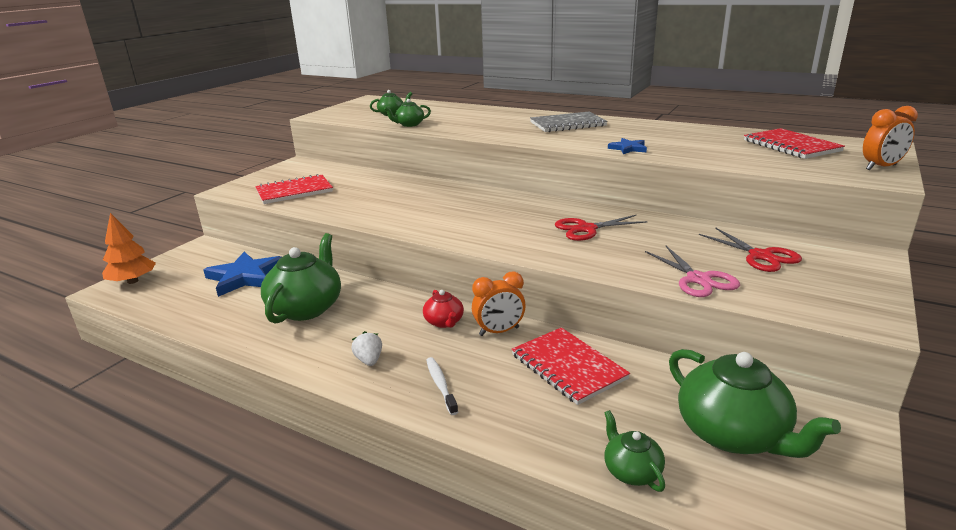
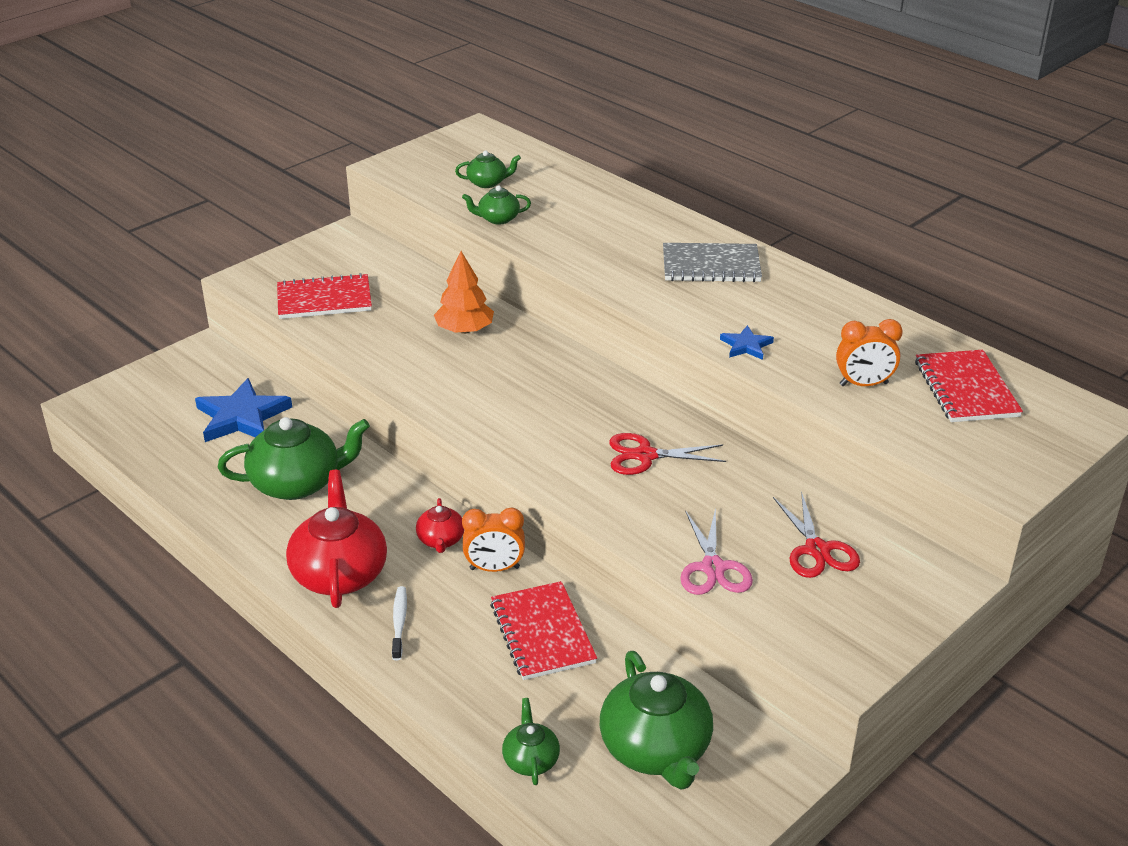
camera: 15 degrees right, 10 degrees up
(133, 281) = (115, 395): orange tree -> orange tree (464, 330)
(306, 308) = (297, 483): green teapot -> green teapot turned 45 degrees clockwise
(369, 360) = (339, 573): white strawberry -> red teapot
(881, 167) = (1030, 462): orange clock -> orange clock (863, 384)

